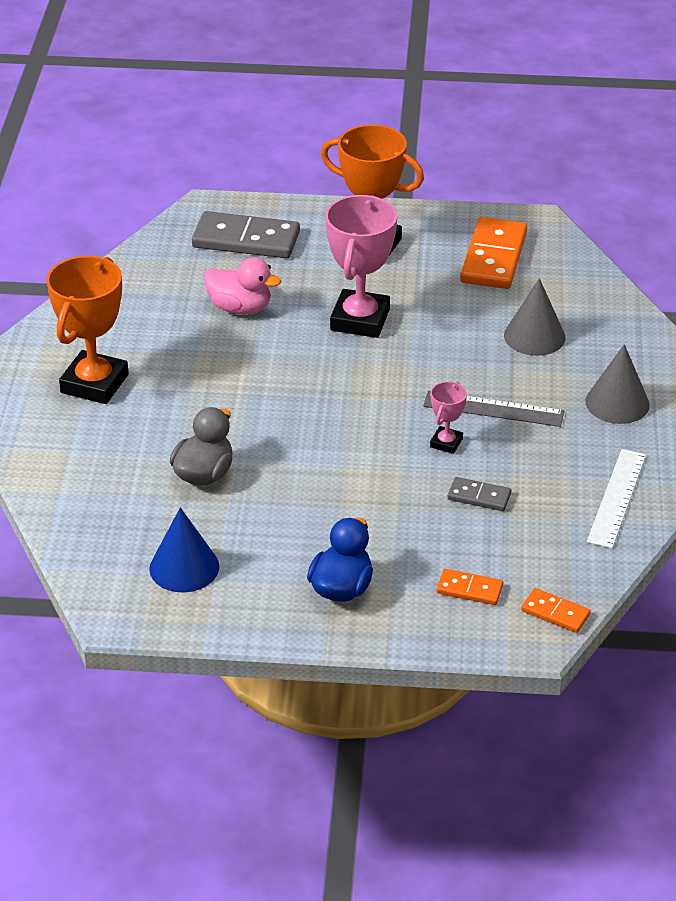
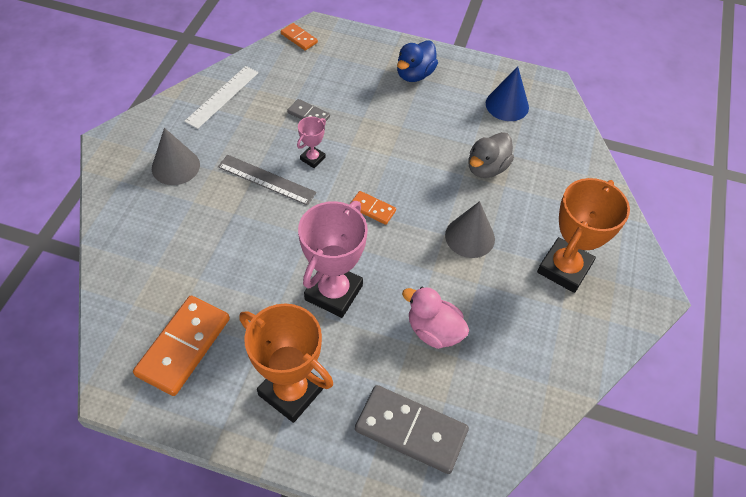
camera: 170 degrees left, 15 degrees up
(469, 589) = (341, 60): orange domino -> orange domino (372, 209)
(534, 336) = (199, 242): grey cone -> grey cone (470, 237)

